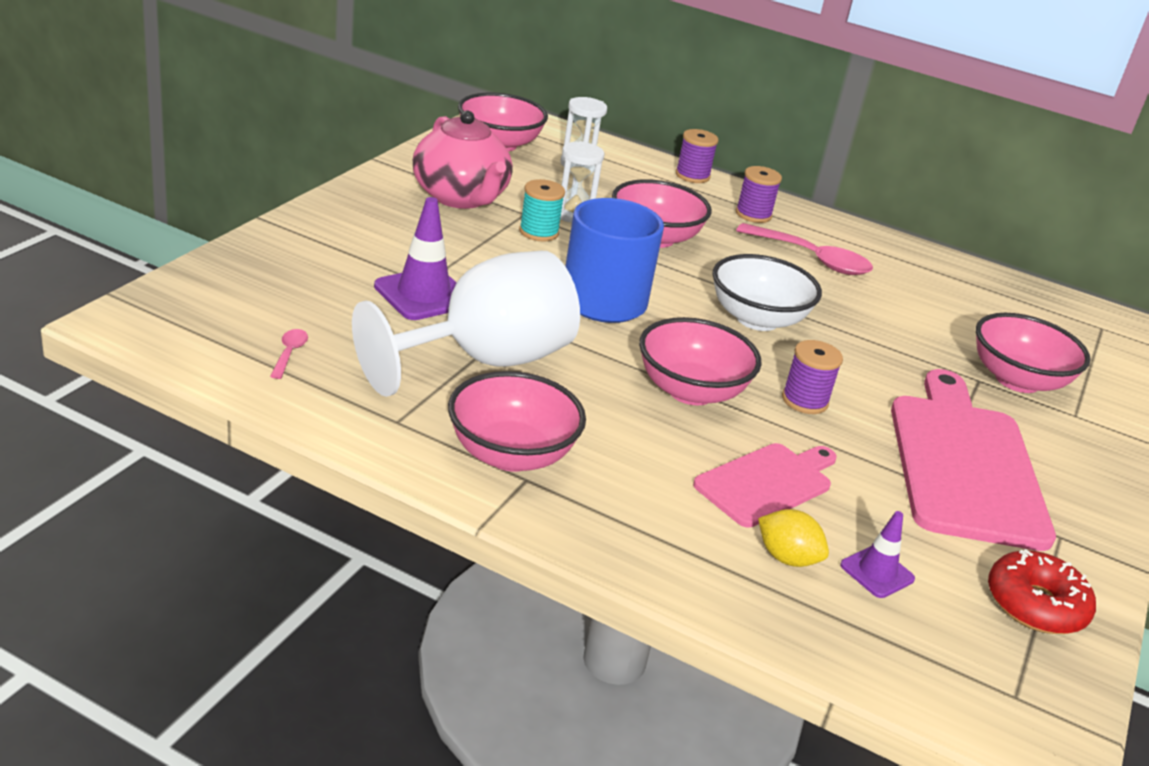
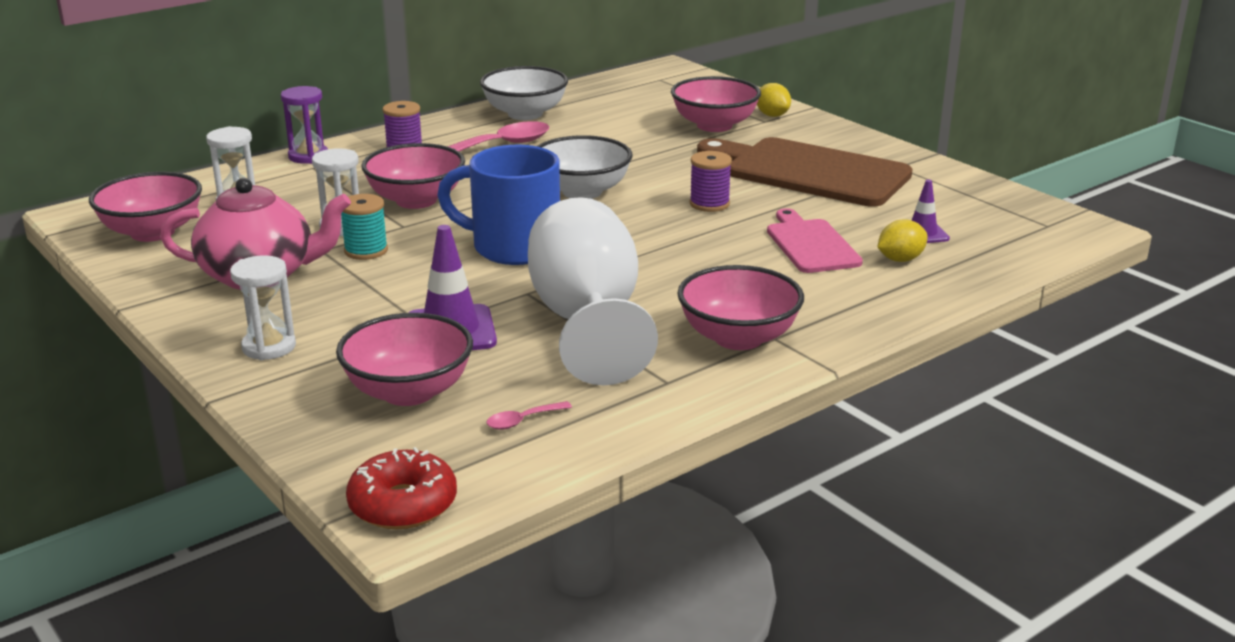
camera: 60 degrees left, 5 degrees down
(289, 353) = (523, 421): pink spoon -> pink spoon turned 60 degrees counterclockwise
(349, 223) = (269, 347): none -> white hourglass
(691, 391) = (677, 243): pink bowl -> pink bowl (409, 392)
(692, 176) = (308, 156): purple spool -> purple hourglass
(905, 261) = (525, 114): none -> white bowl
(963, 464) = (809, 172): pink cutting board -> brown cutting board
(1035, 605) = (964, 194): red donut -> red donut (403, 504)
(1098, 419) = (772, 115): none -> yellow lemon

